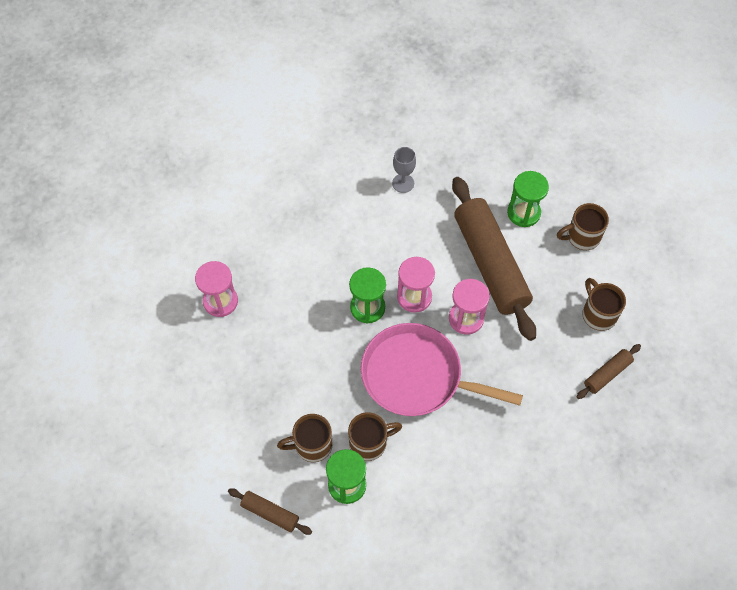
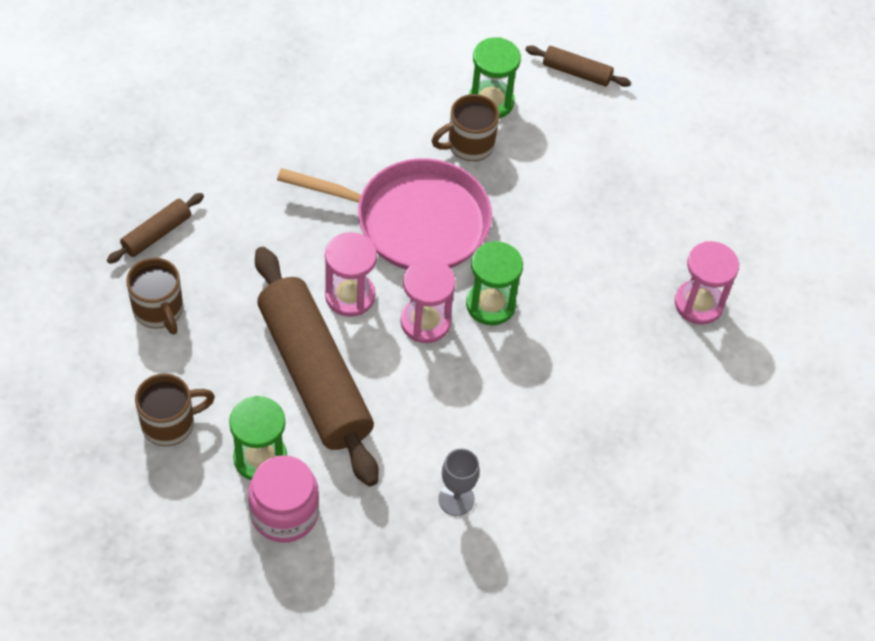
camera: 170 degrees right, 5 degrees down
(311, 445) = (540, 140): brown mug -> none
(507, 180) = (284, 513): none -> pink jar

